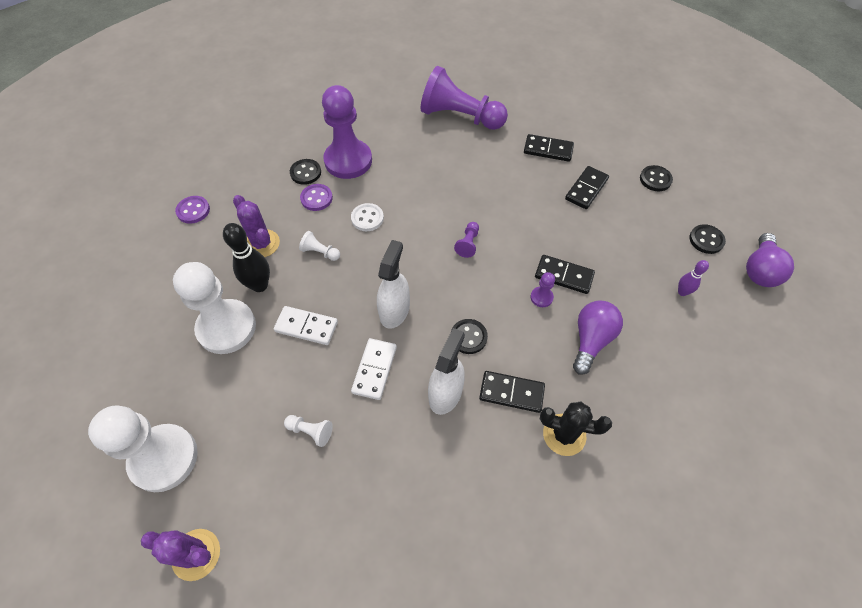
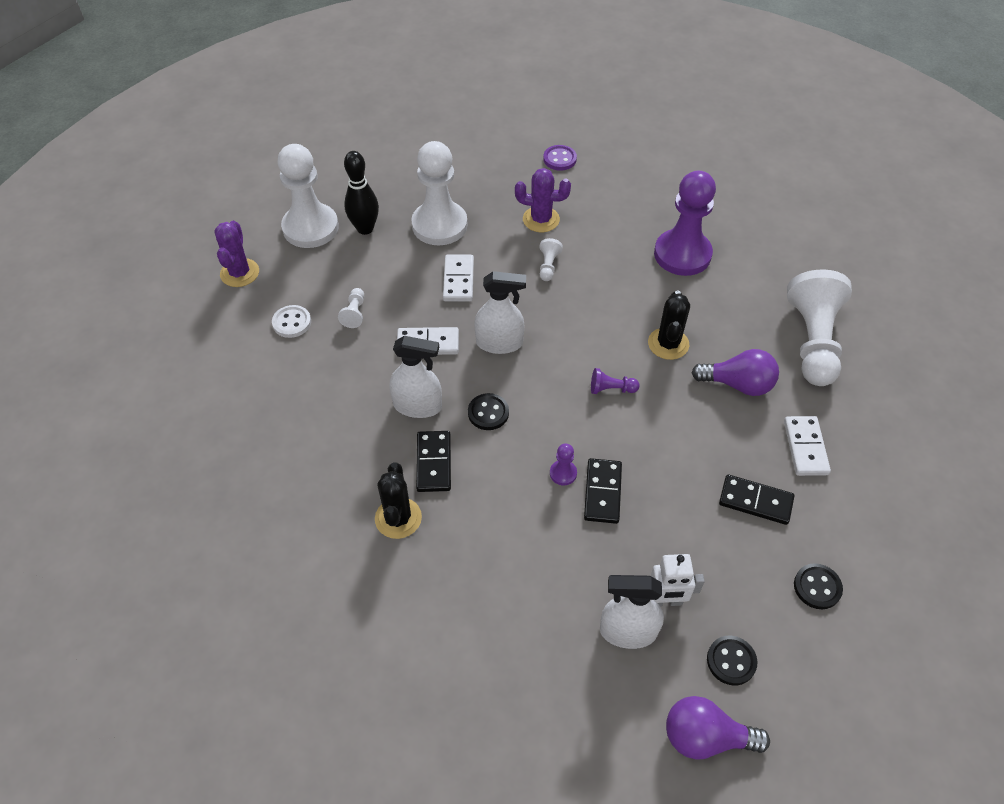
camera: 75 degrees right, 5 degrees down
(260, 285) = (492, 233): black bowling pin -> black bowling pin (365, 228)
(262, 244) = (541, 219): purple cactus -> purple cactus turned 60 degrees clockwise
(305, 173) = (647, 225): black button -> none
(316, 198) = (616, 243): purple button -> none
(367, 218) = (608, 291): white button -> white button (292, 322)
(435, 196) = (668, 344): none -> black cactus
(460, 116) = (812, 341): purple pawn -> white pawn
(548, 150) = (805, 447): black domino -> white domino
(591, 340) = (521, 531): purple light bulb -> purple light bulb (738, 384)
(659, 263) = (665, 601): none -> white robot
(682, 292) = (628, 631): purple bowling pin -> white spray bottle

